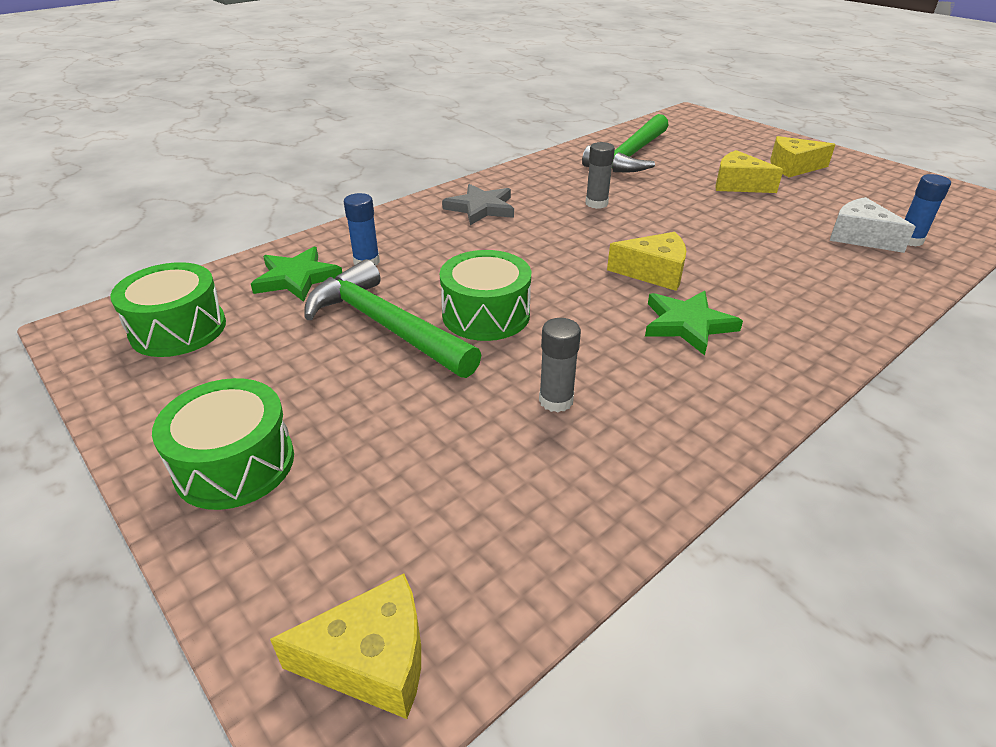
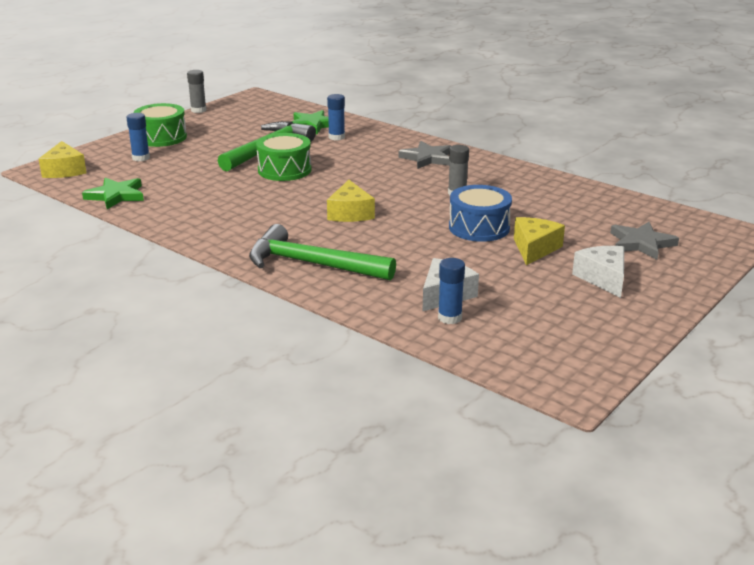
camera: 80 degrees right, 10 degrees down
(178, 329) = (257, 111): green drum -> none
(349, 497) = (141, 158): none -> blue glue stick
(556, 400) = (205, 190): grey glue stick -> grey glue stick (198, 110)
(631, 155) = (574, 204): green hammer -> green hammer (312, 264)
(687, 324) = (285, 222): green star -> green star (116, 196)
(691, 203) = (479, 227): none -> blue drum
(717, 144) = (641, 243): none -> grey star
(793, 167) = (603, 278): yellow cheese -> white cheese

